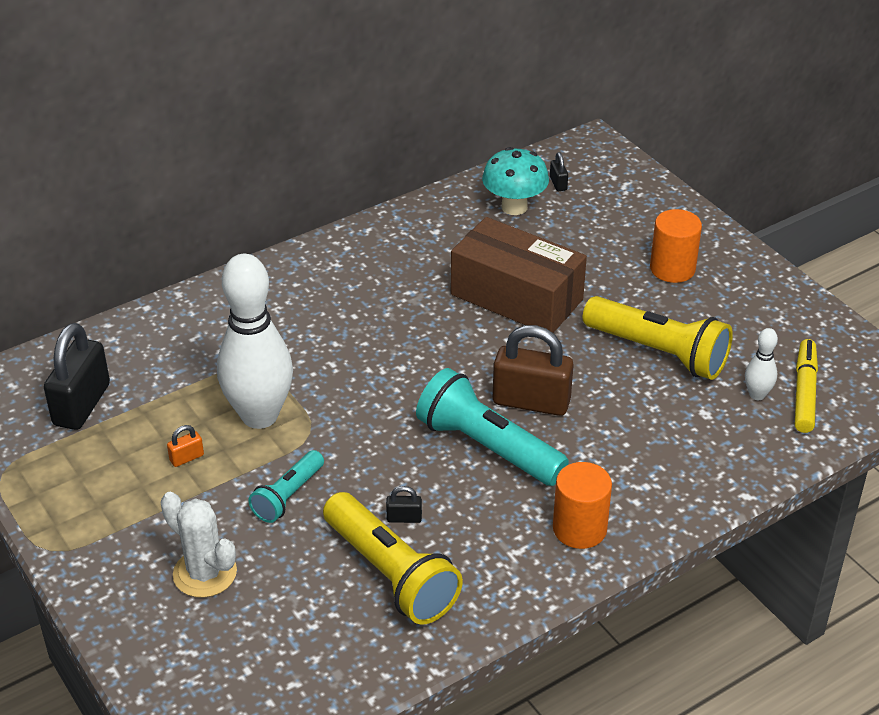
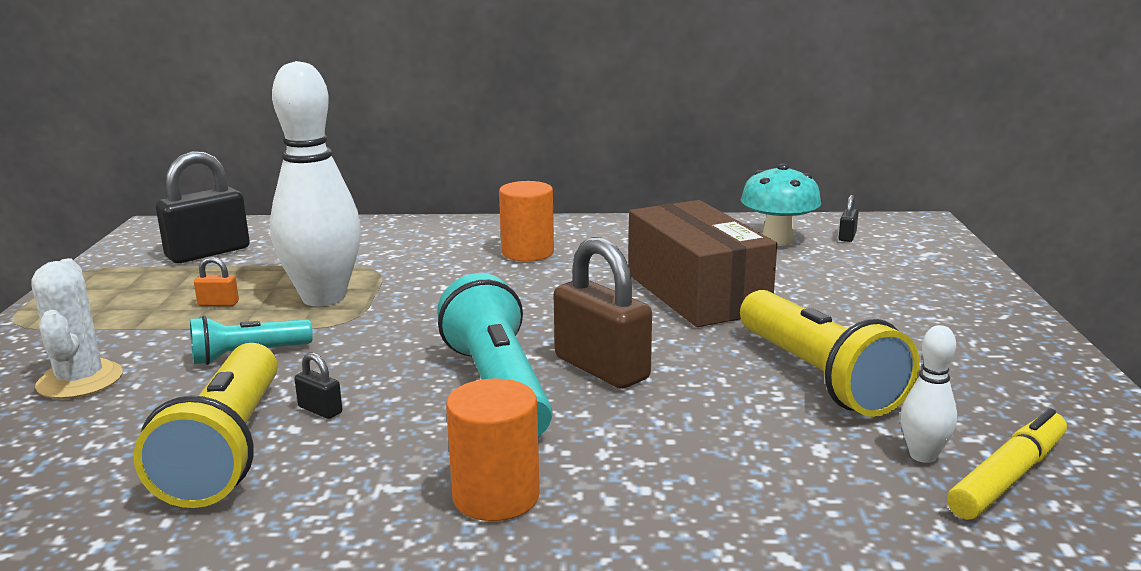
camera: 35 degrees right, 20 degrees down
(672, 269) = (918, 319): orange cylinder -> orange cylinder (527, 252)

